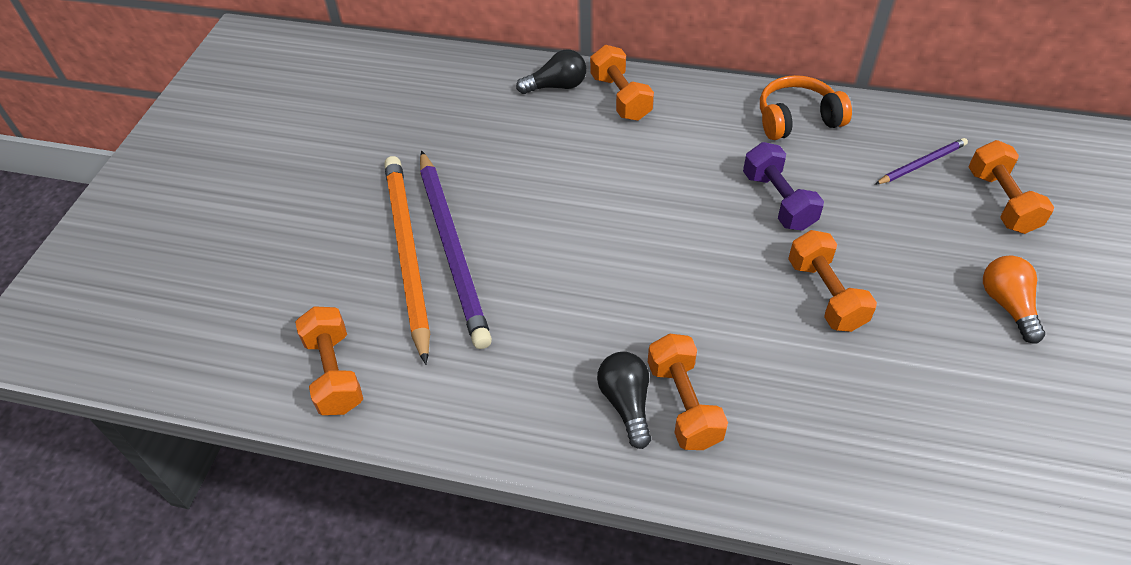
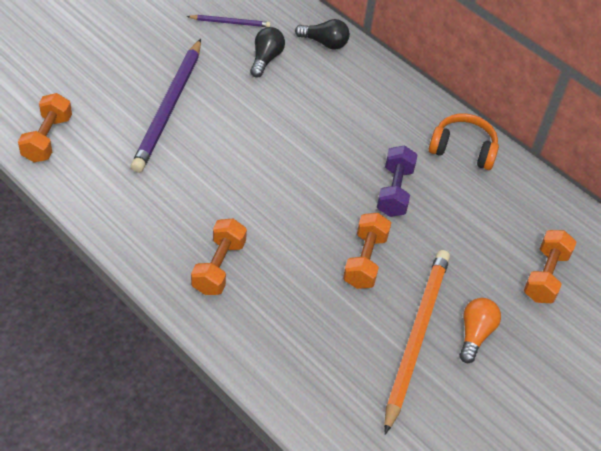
camera: 25 degrees right, 0 degrees up
(407, 254) = (141, 96): orange pencil -> orange pencil (416, 337)
(620, 98) = (359, 72): orange dumbbell -> none
(626, 403) = (187, 247): black light bulb -> black light bulb (266, 59)
(921, 164) = (517, 223): purple pencil -> purple pencil (230, 22)

